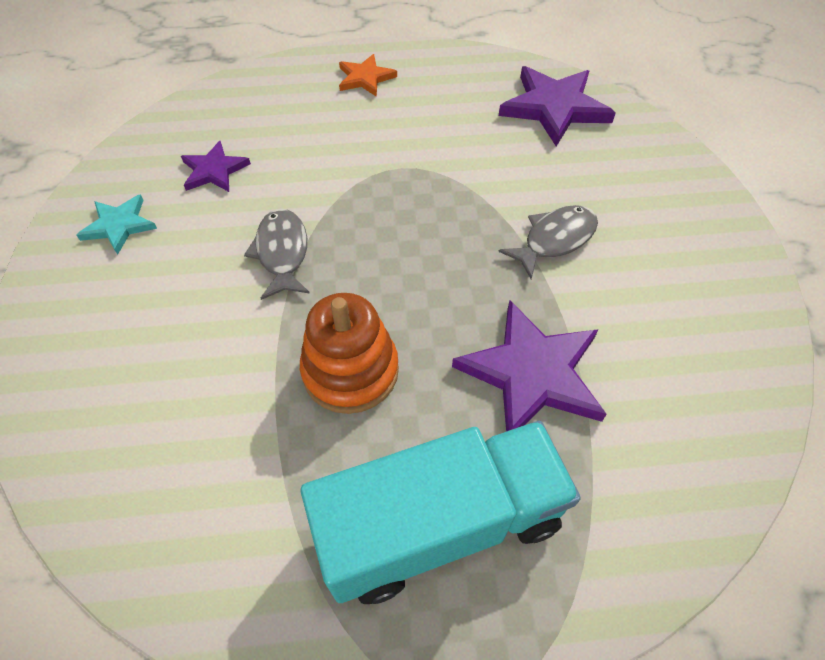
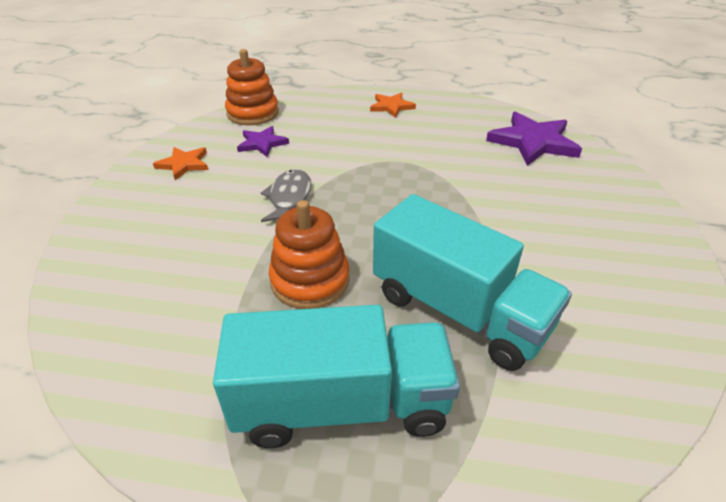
camera: 15 degrees right, 15 degrees down
(119, 225) = (184, 164): turquoise star -> orange star
(182, 120) = (253, 113): none -> orange stacking toy
(532, 373) = (459, 311): purple star -> turquoise truck
(554, 240) = (507, 224): grey fish -> none

